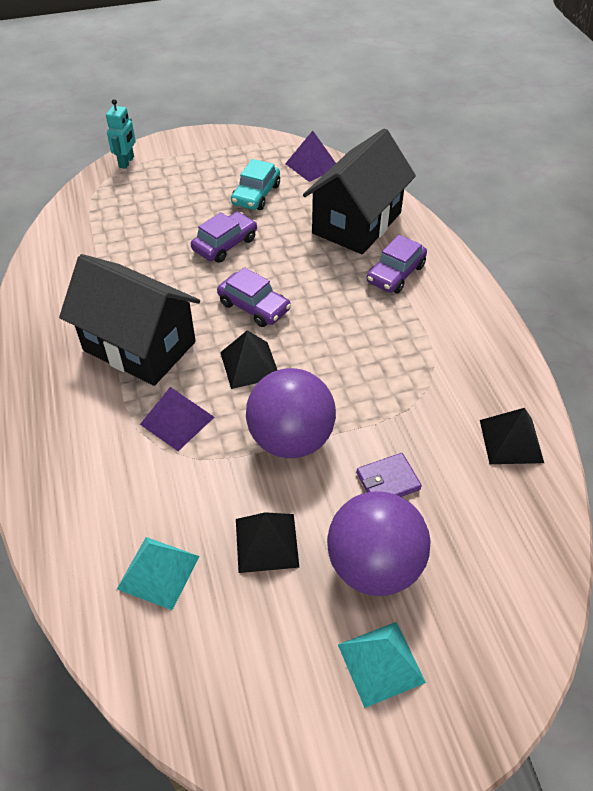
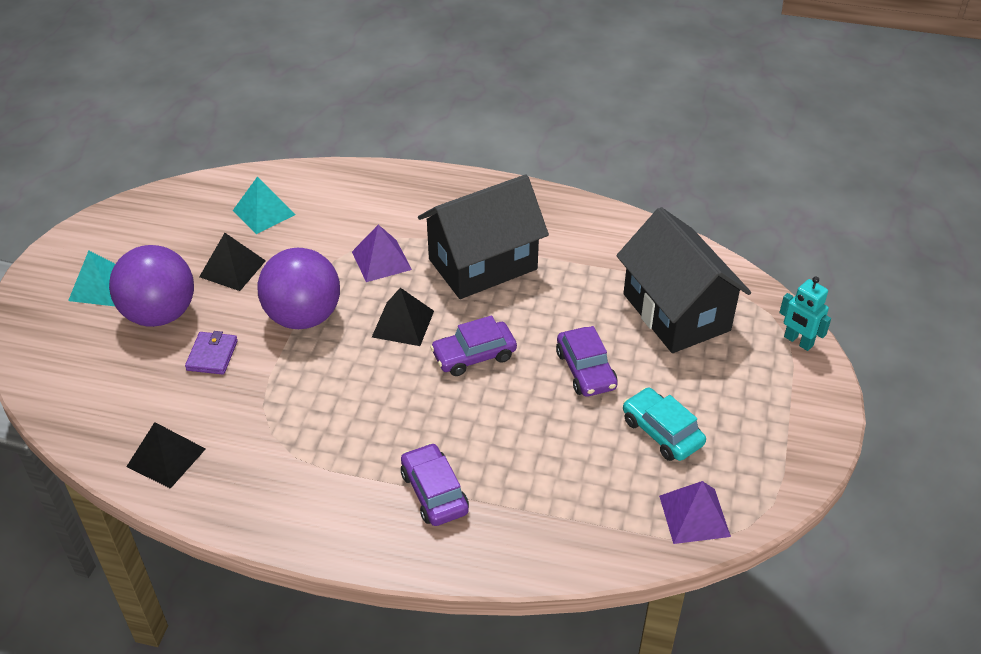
camera: 120 degrees right, 5 degrees down
(357, 223) = (545, 503): black house -> black house (676, 312)

